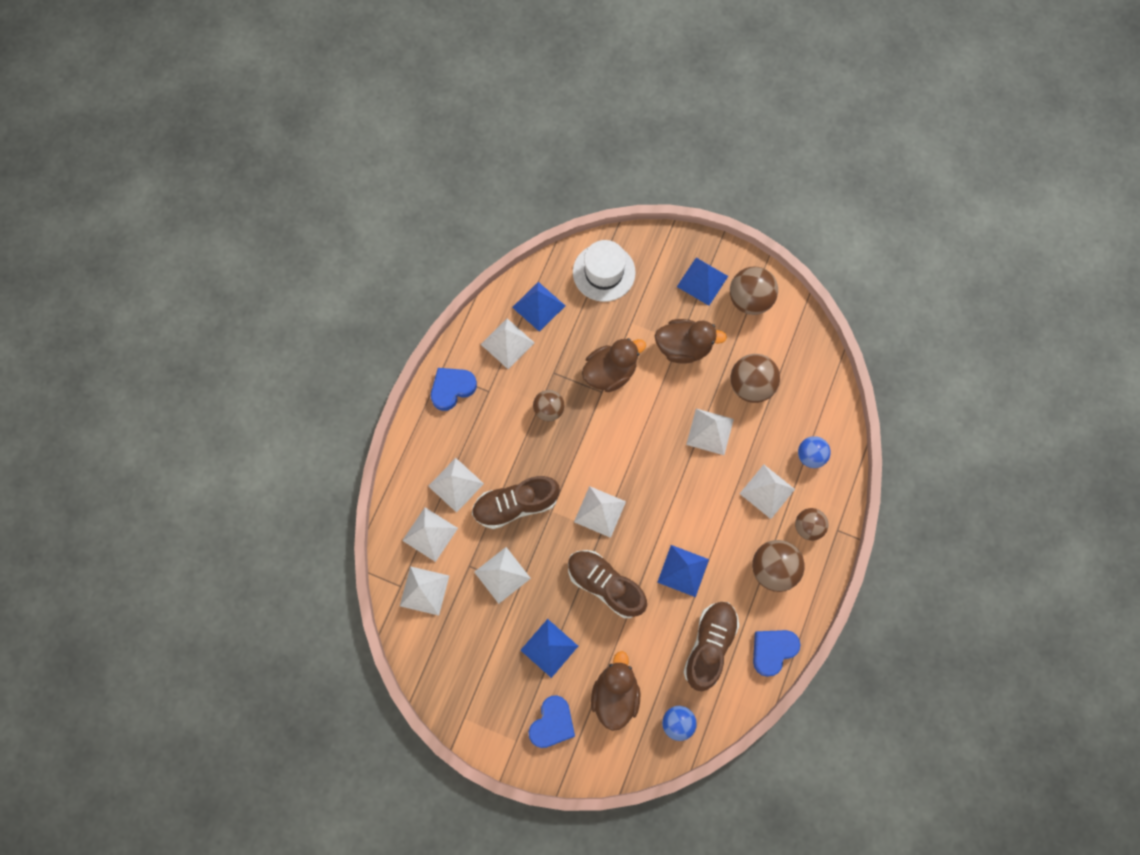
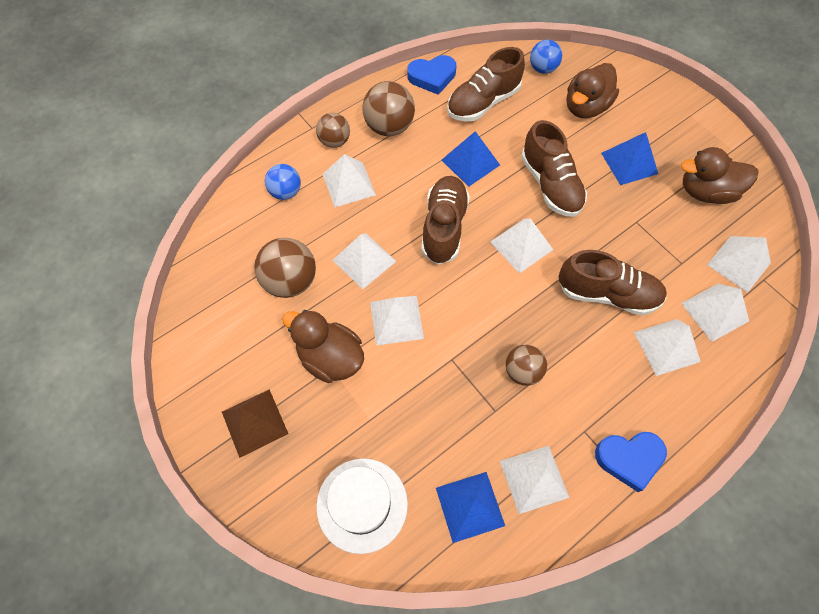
camera: 150 degrees left, 10 degrees down
(502, 575) = (650, 239): white pyramid -> white pyramid (396, 320)
(552, 723) = (652, 112): blue heart -> none
(610, 372) = (429, 375): brown duck -> brown duck (706, 192)
(668, 494) = (444, 227): none -> brown shoe
(702, 281) = (255, 422): blue pyramid -> brown pyramid
(749, 299) = (220, 370): brown ball -> none

